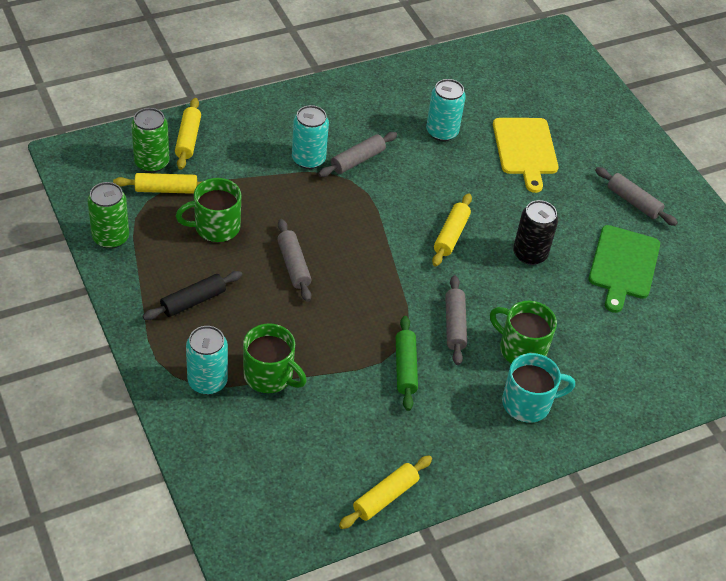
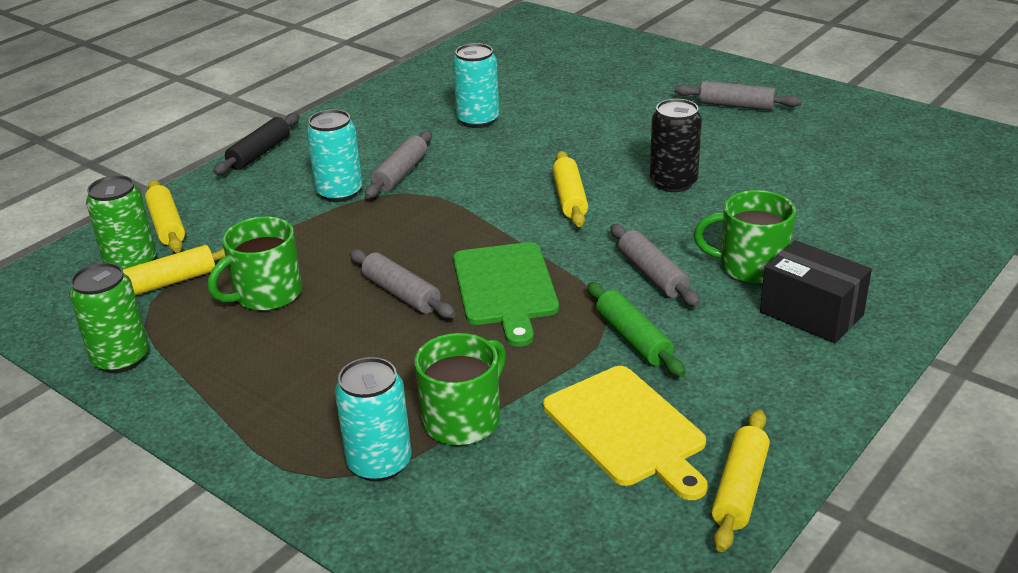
camera: 20 degrees left, 15 degrees down
(193, 301) = (291, 381): black rolling pin -> black rolling pin (259, 153)
(269, 375) = (463, 419): green mug -> green mug turned 60 degrees counterclockwise
(525, 149) = (582, 104): yellow cutting board -> yellow cutting board (627, 429)
(528, 403) = (811, 313): turquoise mug -> black box
(623, 265) = (781, 156): green cutting board -> green cutting board (505, 288)

